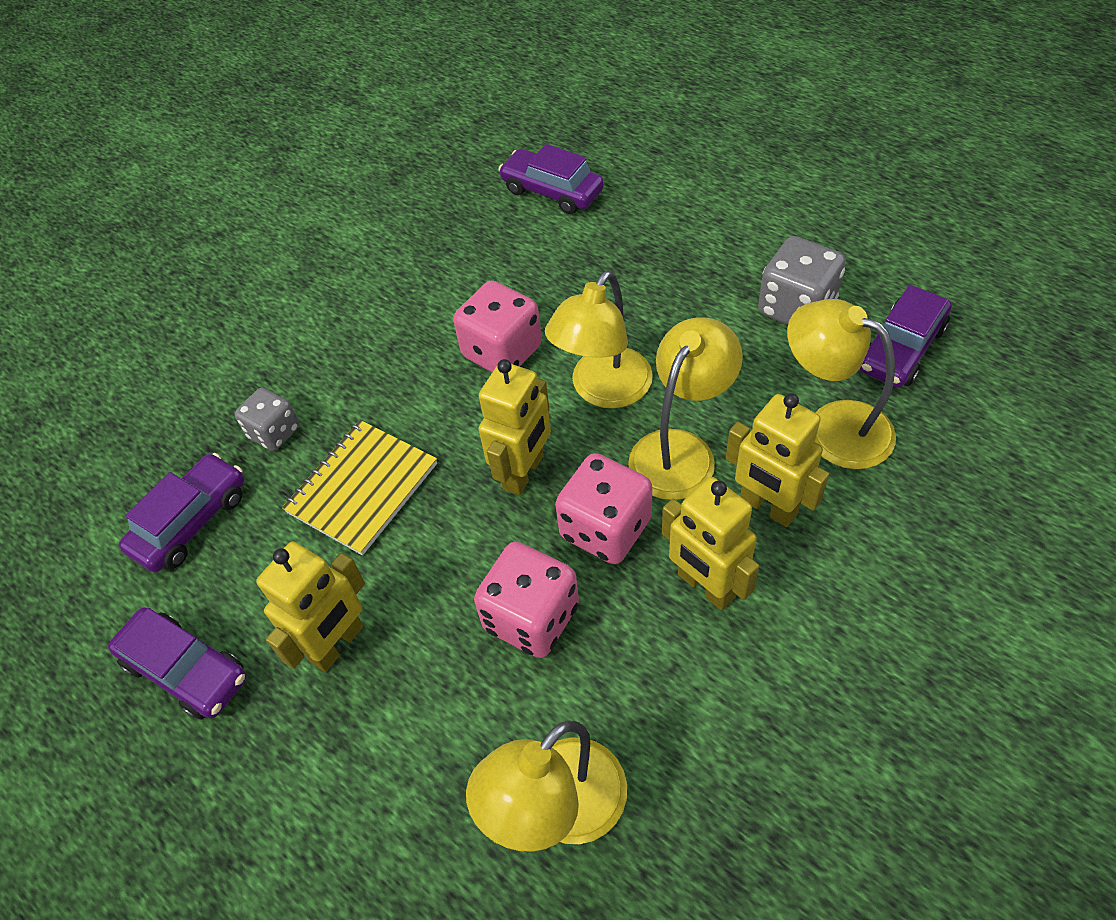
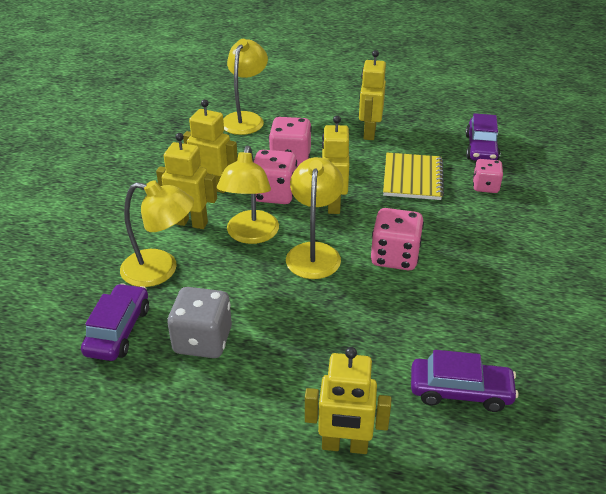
camera: 150 degrees right, 15 degrees down
(186, 670) = (423, 113): purple car -> none
(274, 432) = (485, 186): grey dice -> pink dice
(688, 177) = (344, 446): none -> yellow robot

